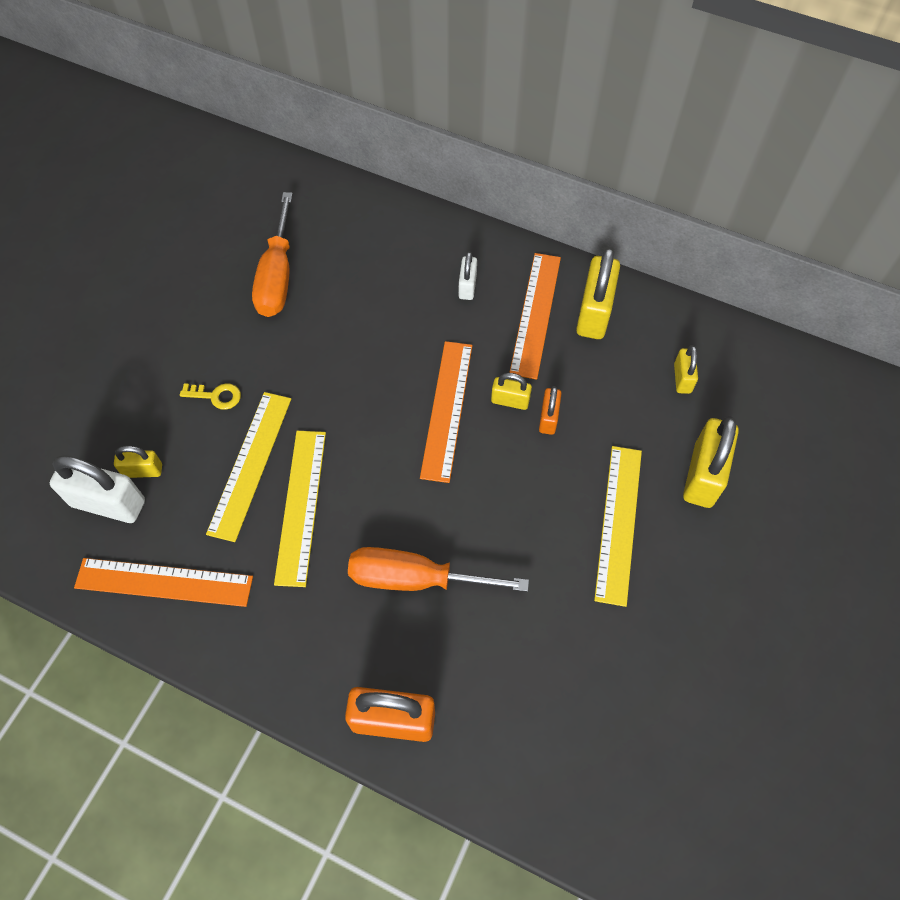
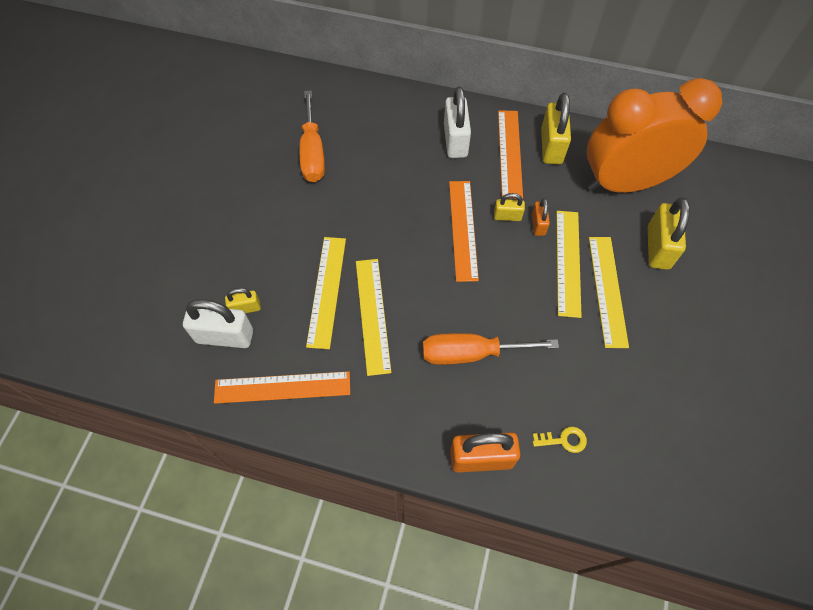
camera: 10 degrees left, 0 degrees up
(216, 396) = (288, 245): yellow key -> yellow key (563, 440)
(467, 286) = (455, 140): white padlock -> white padlock, size x1.85
(575, 476) = (568, 262): none -> yellow ruler
(682, 378) = (625, 183): yellow padlock -> orange clock

